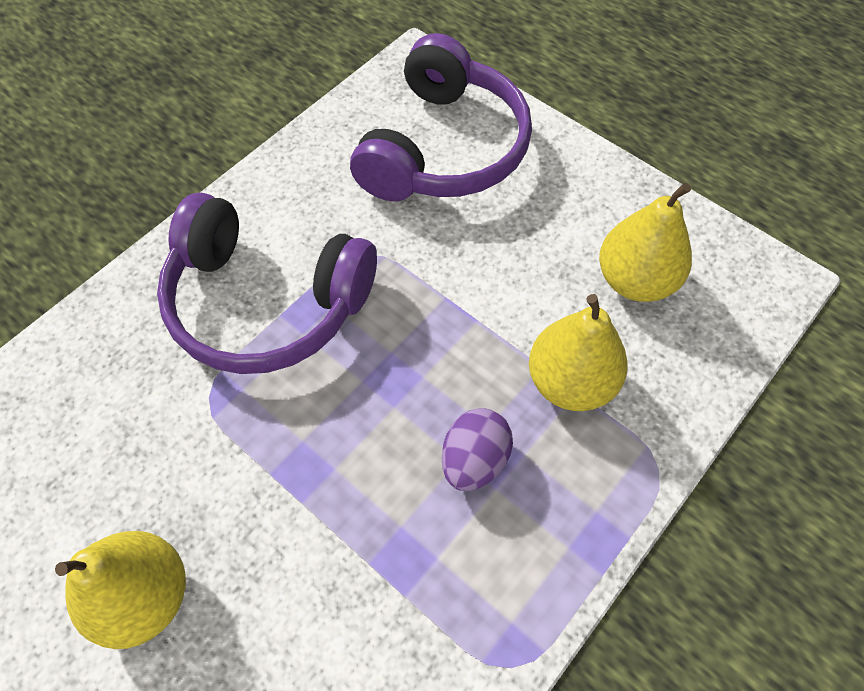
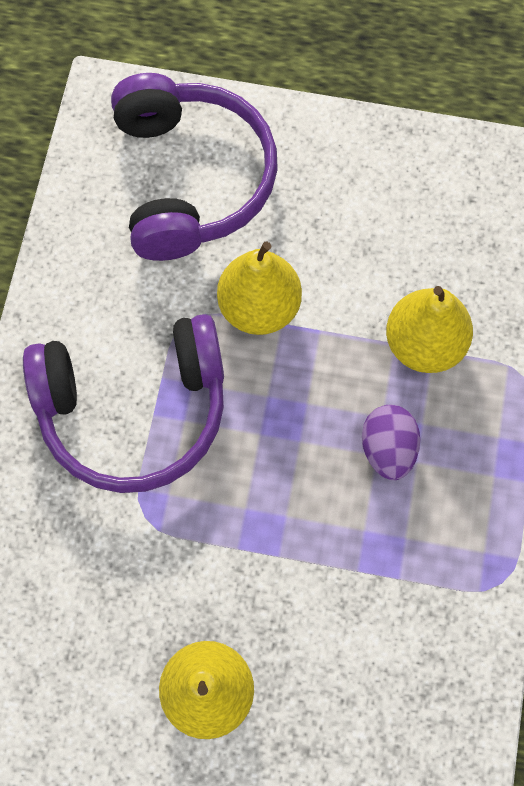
camera: 30 degrees left, 10 degrees up
(635, 280) = (426, 226): yellow pear -> yellow pear (259, 307)

